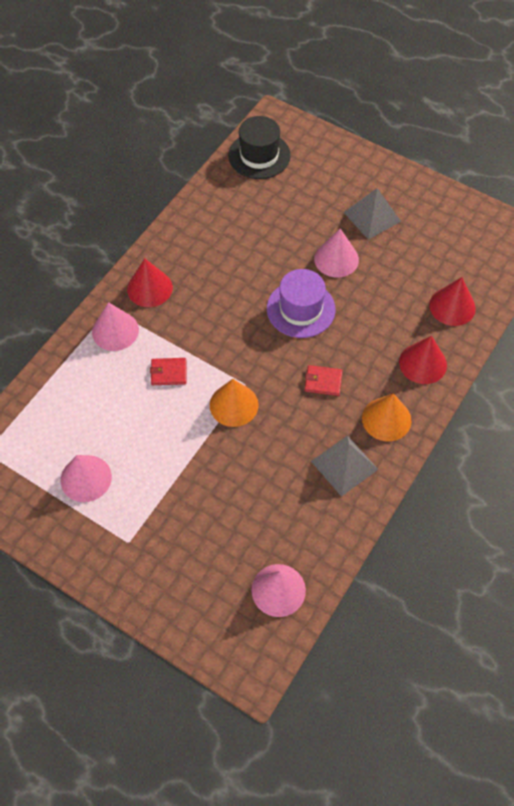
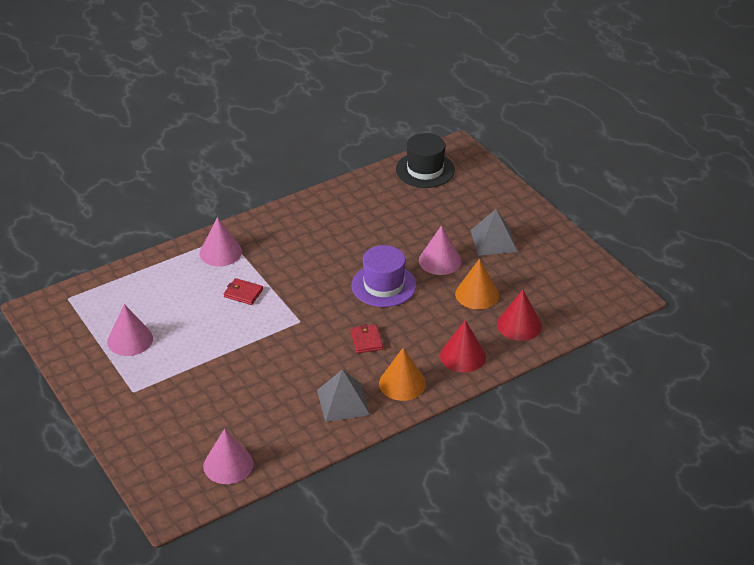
camera: 25 degrees right, 20 degrees down
(149, 288) = (268, 233): red cone -> none
(234, 405) = (280, 331): orange cone -> orange cone (477, 294)
(323, 381) = (366, 340): red wallet -> red wallet turned 45 degrees clockwise

